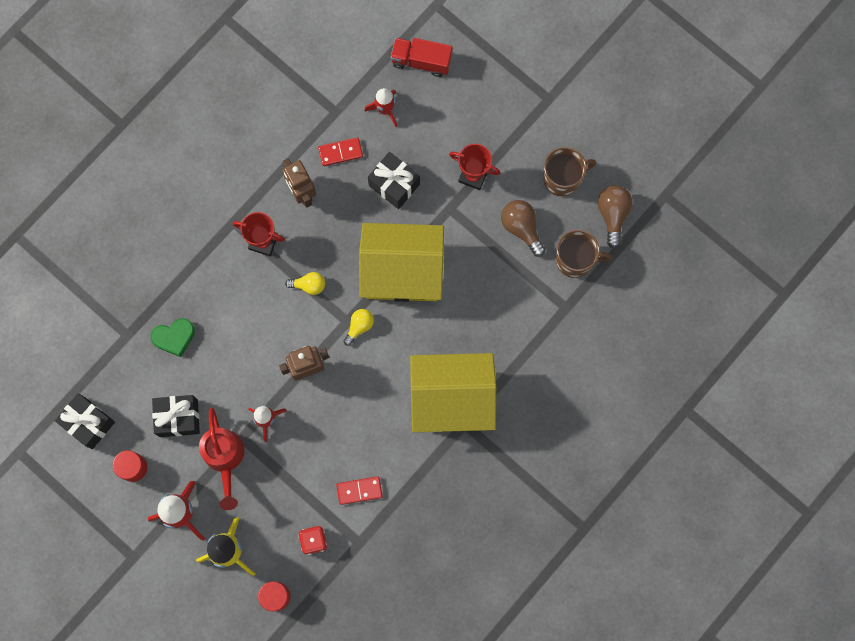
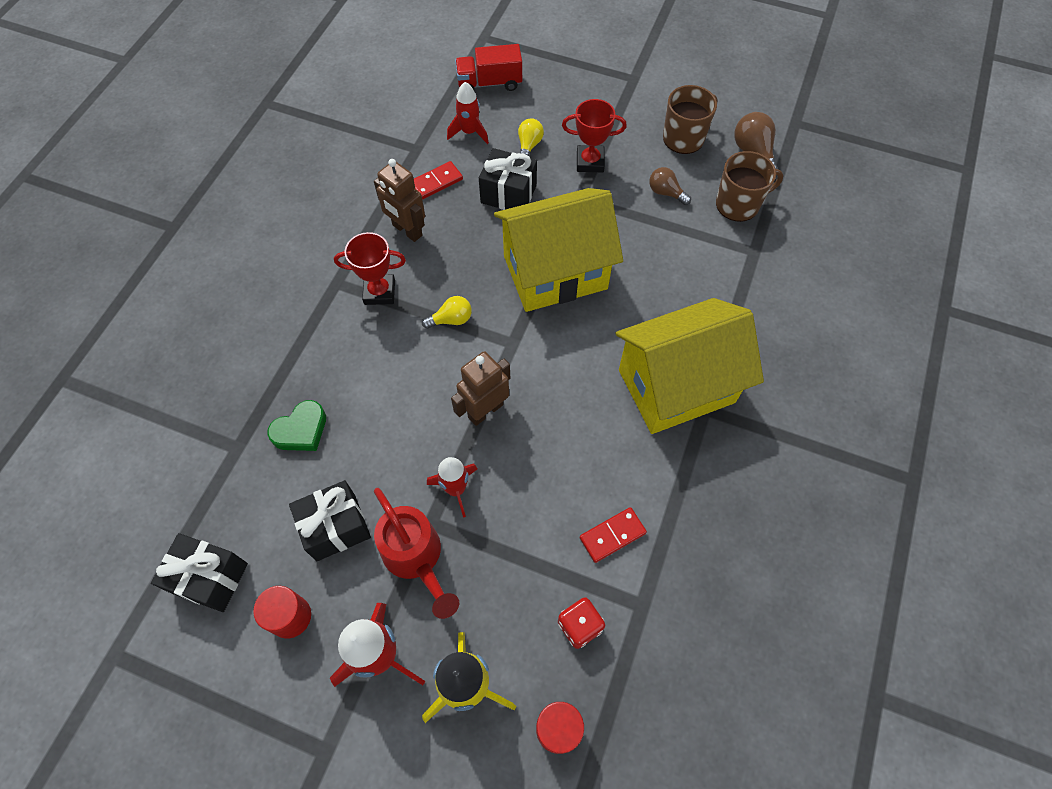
camera: 20 degrees left, 15 degrees down
(359, 326) = (529, 344): yellow light bulb -> yellow light bulb (529, 146)
(521, 228) = (666, 193): brown light bulb -> brown light bulb, size x0.66

